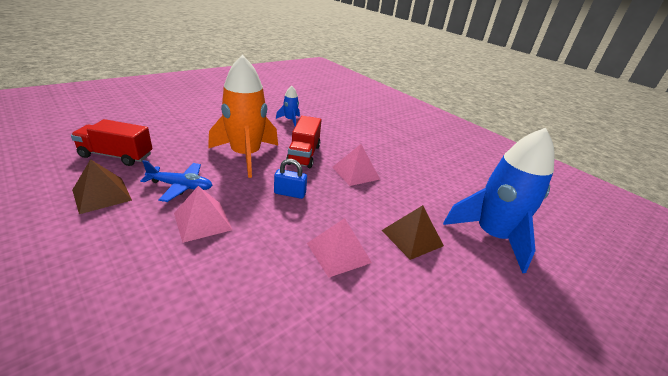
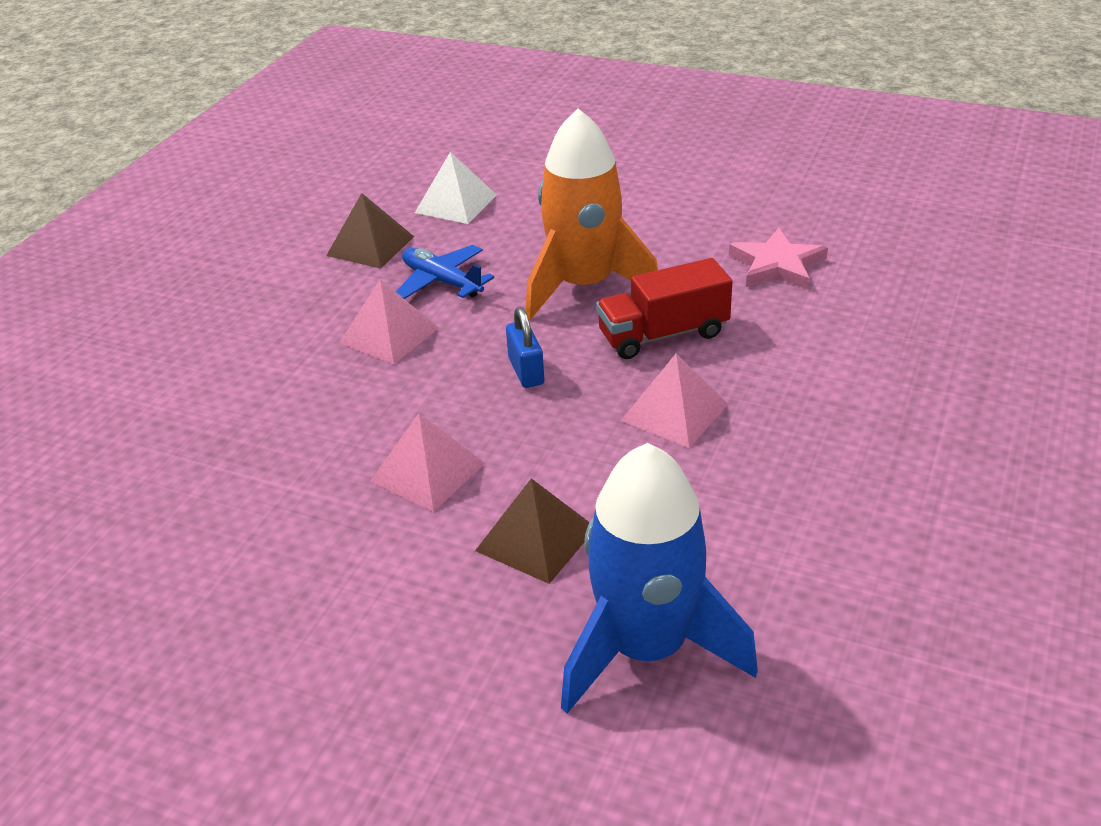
camera: 70 degrees right, 5 degrees up
(116, 156) = (456, 203): red truck -> white pyramid
(180, 186) = (442, 281): blue plane -> blue plane turned 150 degrees clockwise
(290, 120) = (777, 265): blue rocket -> pink star

